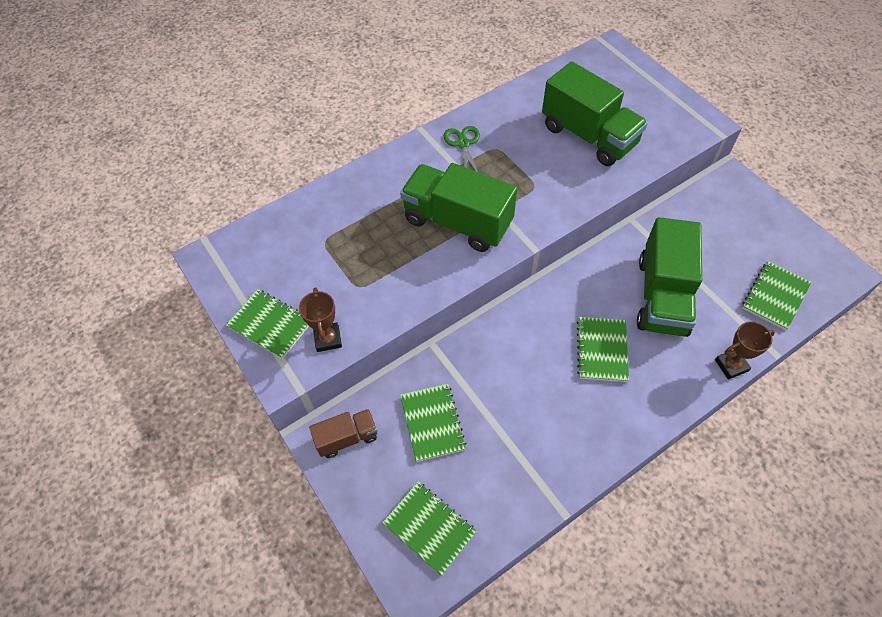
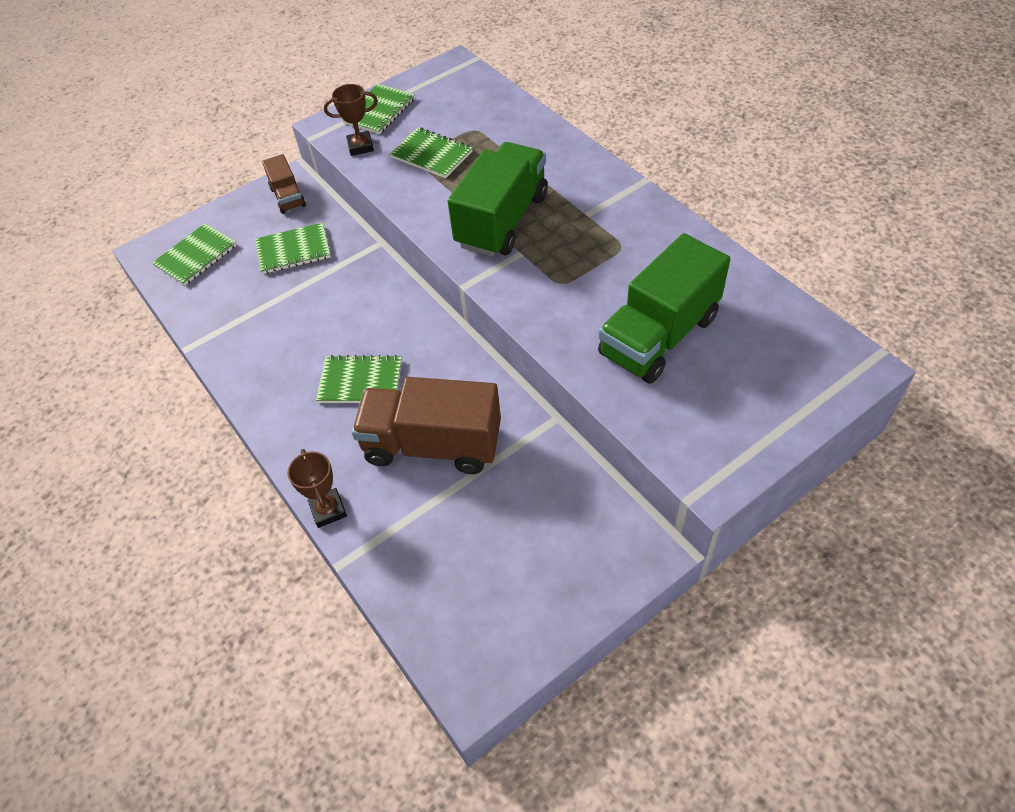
camera: 90 degrees right, 5 degrees down
(463, 144) = (624, 217): green scissors -> none
(662, 296) = (432, 445): green truck -> brown truck
(775, 296) = (428, 578): green notebook -> green notebook (431, 155)

